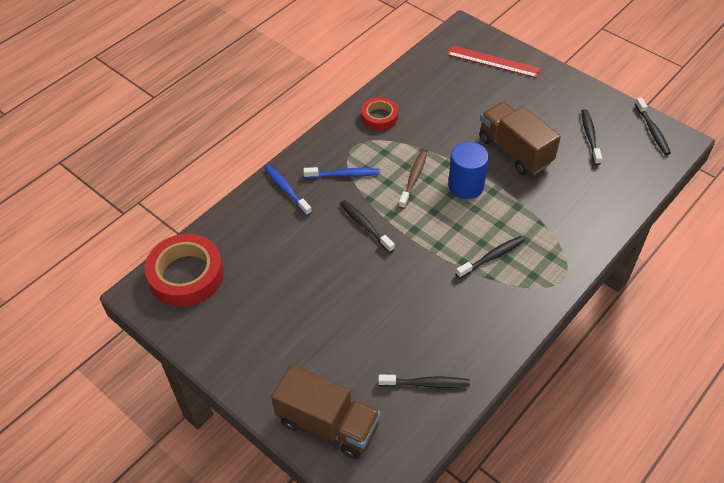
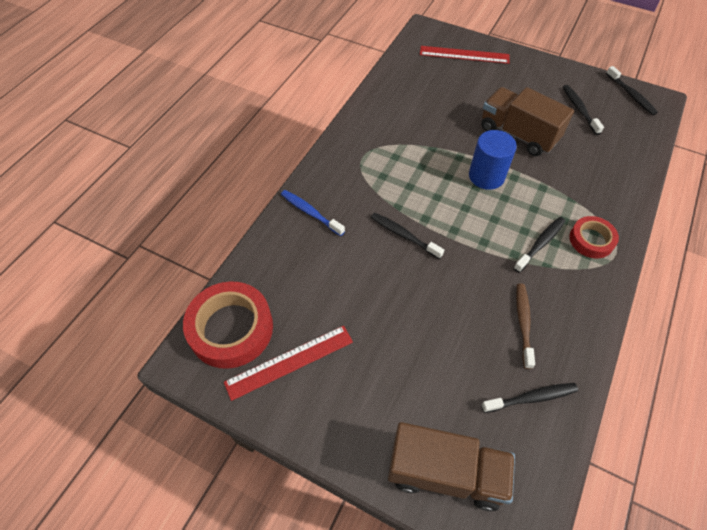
camera: 15 degrees left, 5 degrees up
(227, 311) = (289, 362): none -> red ruler
(344, 175) = (363, 186): blue toothbrush -> none
(379, 117) = (378, 123): red tape -> red tape (591, 240)
(413, 179) = (434, 178): brown toothbrush -> brown toothbrush (523, 323)

